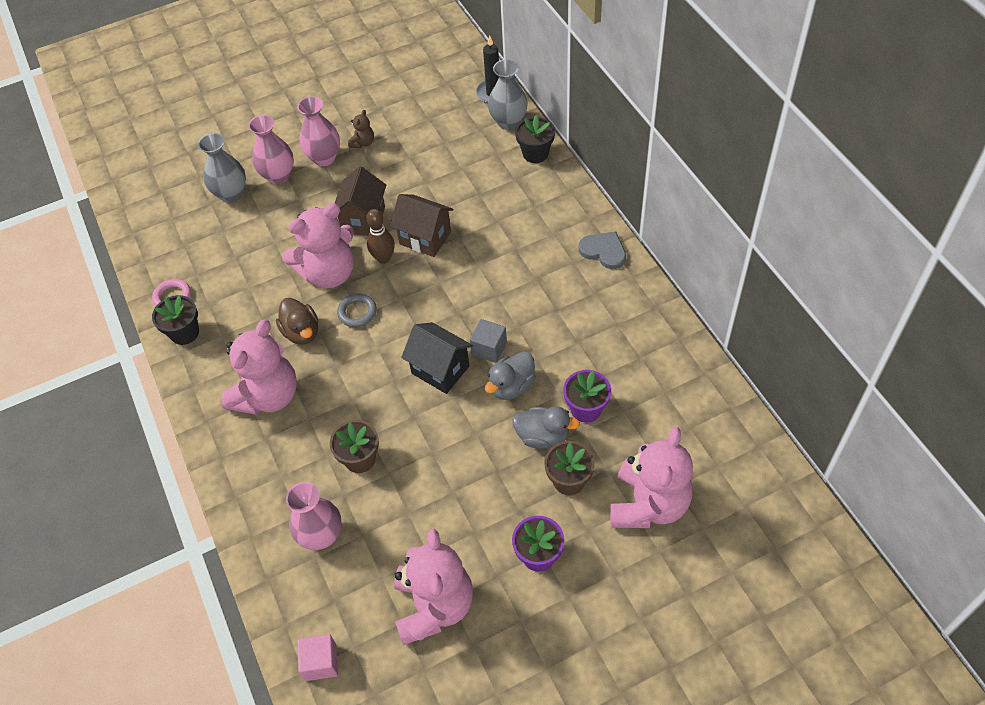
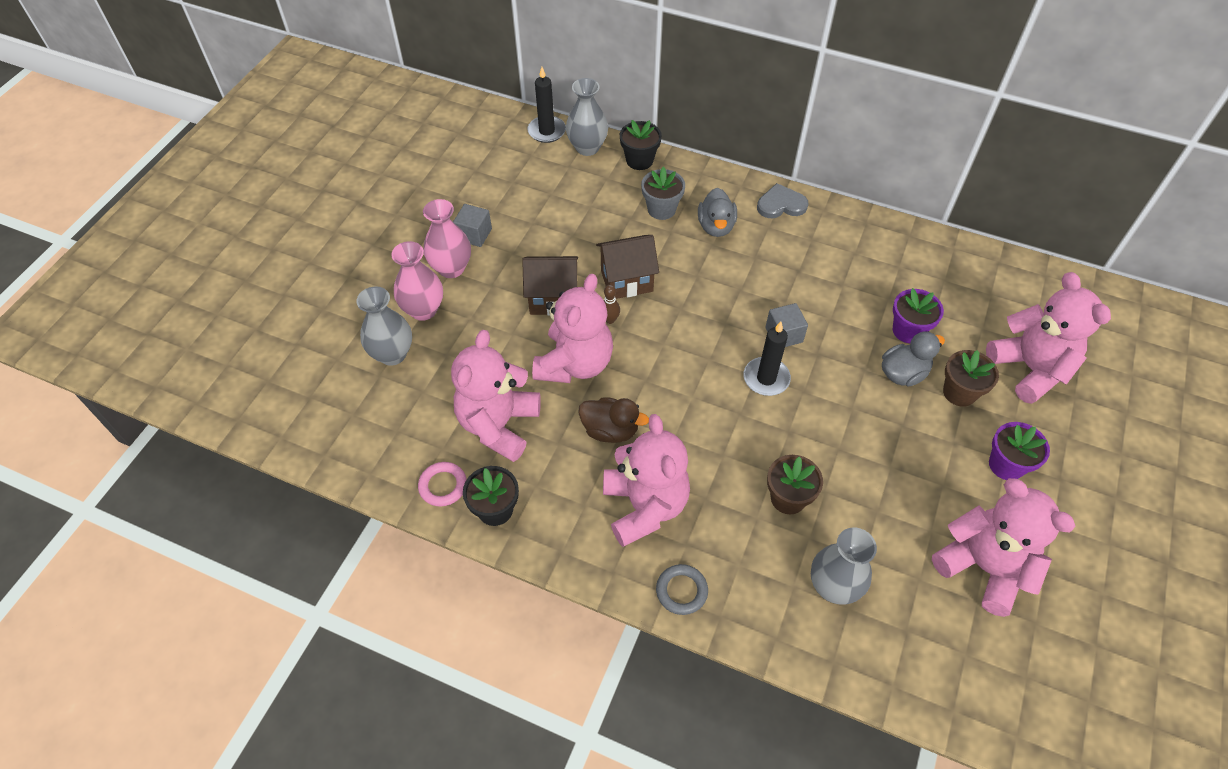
camera: 45 degrees left, 0 degrees up
(242, 281) = (498, 425): none -> pink teddy bear
(321, 536) = (833, 587): pink vase -> grey vase
(321, 662) = (958, 690): pink cube -> none
(357, 312) = (640, 379): grey ring -> grey ring (681, 591)
(363, 143) = (474, 234): brown teddy bear -> grey cube
(363, 220) = (553, 299): brown house -> brown house turned 60 degrees counterclockwise
(383, 258) = (610, 320): brown bowling pin -> brown bowling pin, size x0.66
(440, 370) = (766, 378): black house -> black candle
(509, 200) = (661, 209): none -> grey flower pot
(511, 386) = (835, 352): grey duck -> grey duck (716, 226)

